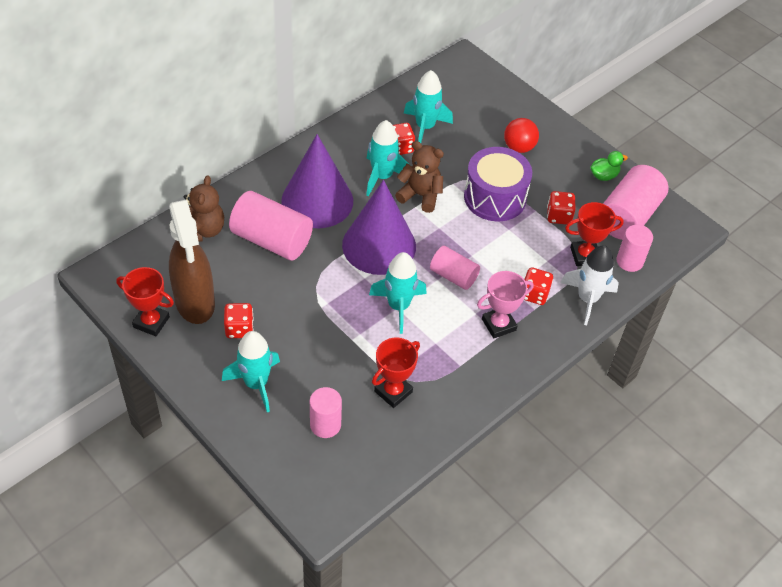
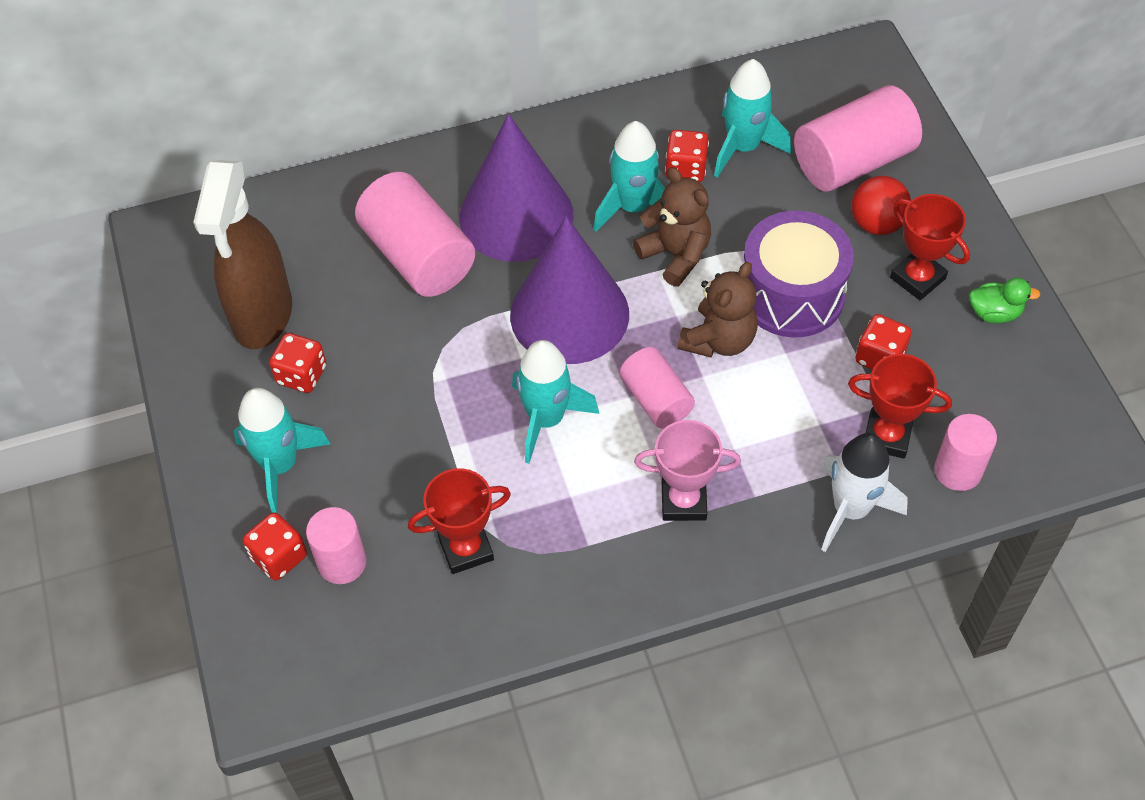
camera: 30 degrees right, 5 degrees up
(151, 322) = (190, 324): red trophy -> red trophy (917, 278)
(203, 231) = (330, 212): brown teddy bear -> brown teddy bear (718, 340)
(534, 294) = (768, 472): red dice -> red dice (279, 557)
(628, 216) = (997, 395): pink cylinder -> pink cylinder (853, 162)

